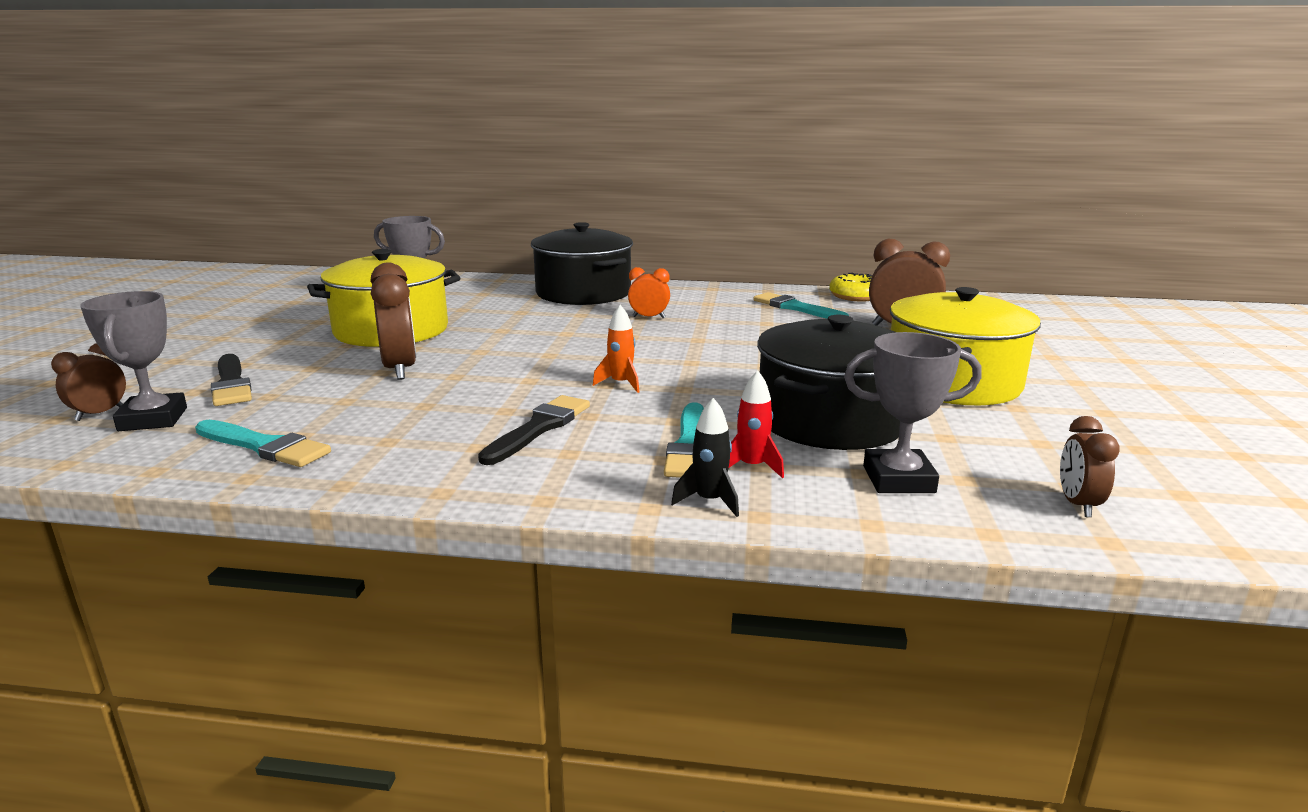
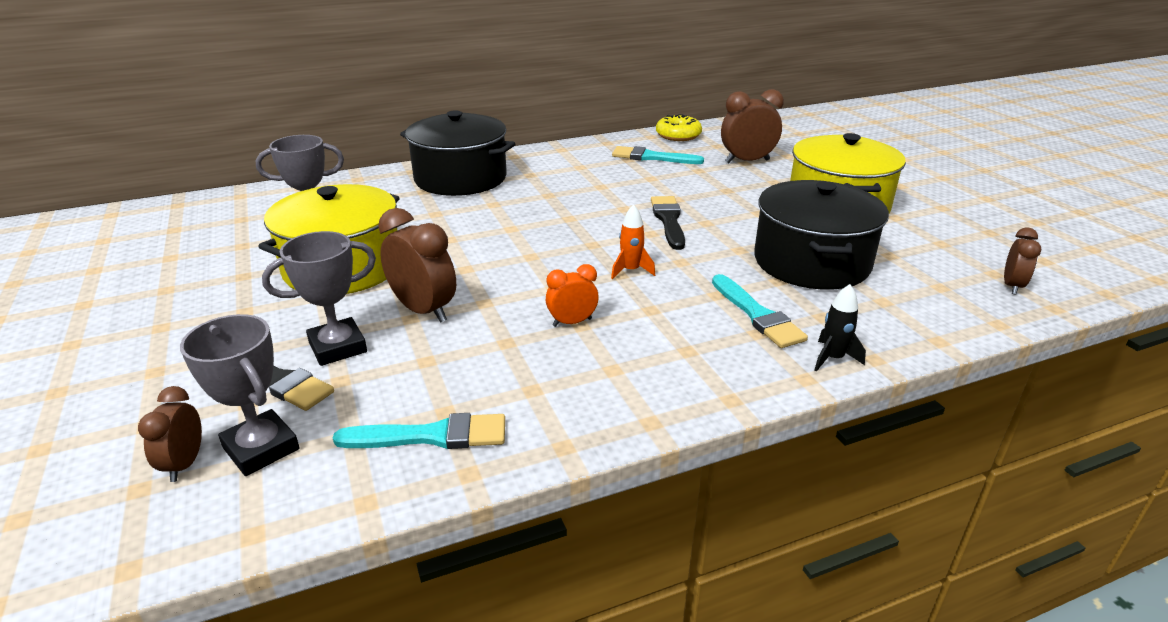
camera: 30 degrees left, 10 degrees up
(539, 428) = (633, 334): black brush -> black brush (668, 220)
(649, 317) = (555, 194): orange clock -> orange clock (572, 322)
(752, 467) = (819, 319): red rocket -> none
(898, 479) = (909, 299): grey trophy -> grey trophy (338, 347)
(1077, 504) = (1012, 286): brown clock -> brown clock turned 135 degrees counterclockwise

